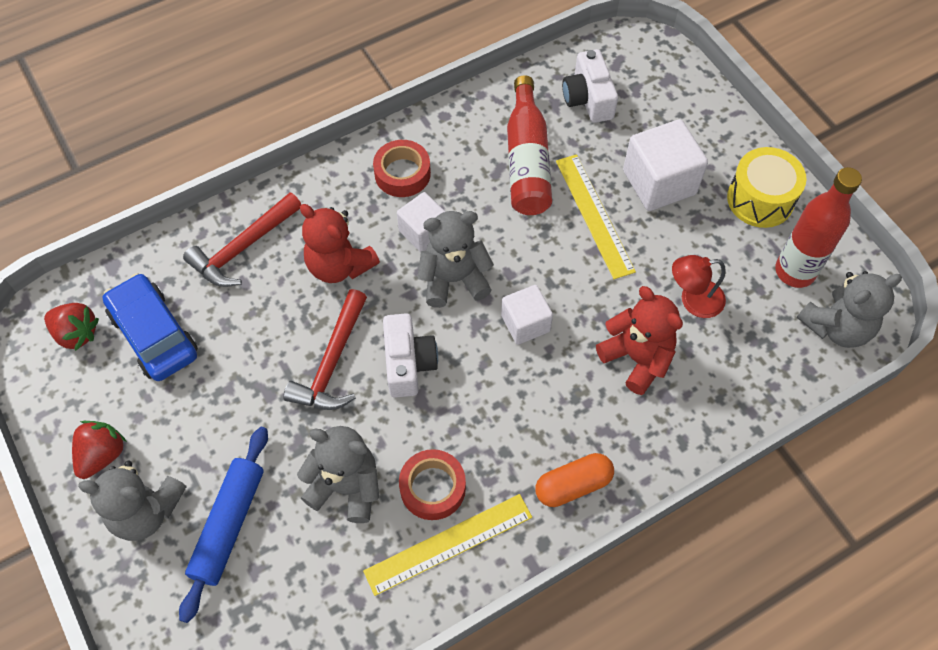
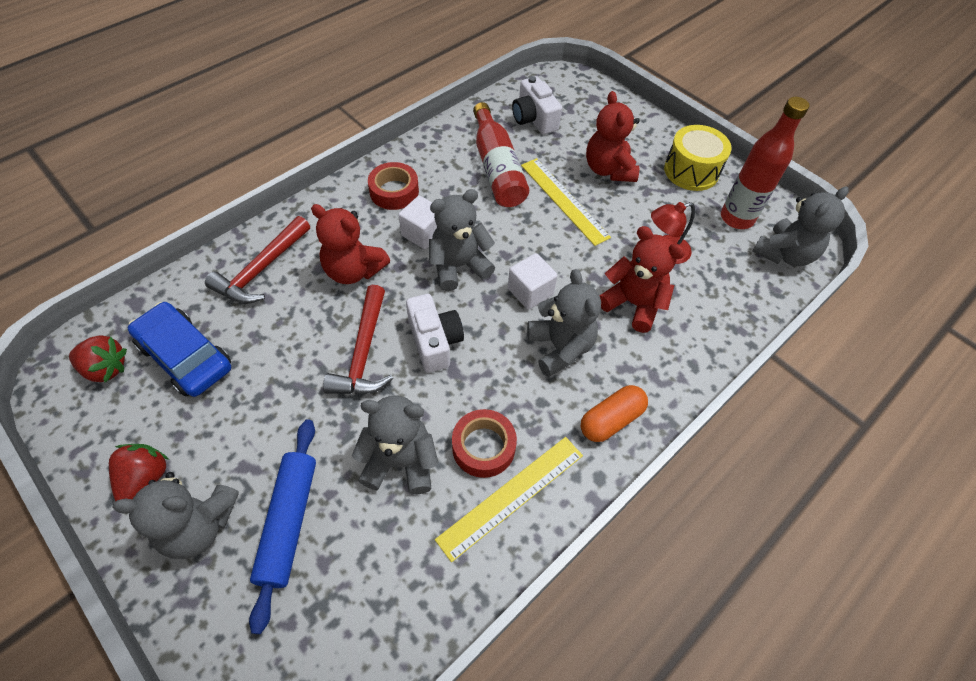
camera: 15 degrees left, 5 degrees down
(541, 394) = (560, 347): none -> grey teddy bear
(659, 182) = (608, 169): white cube -> red teddy bear

